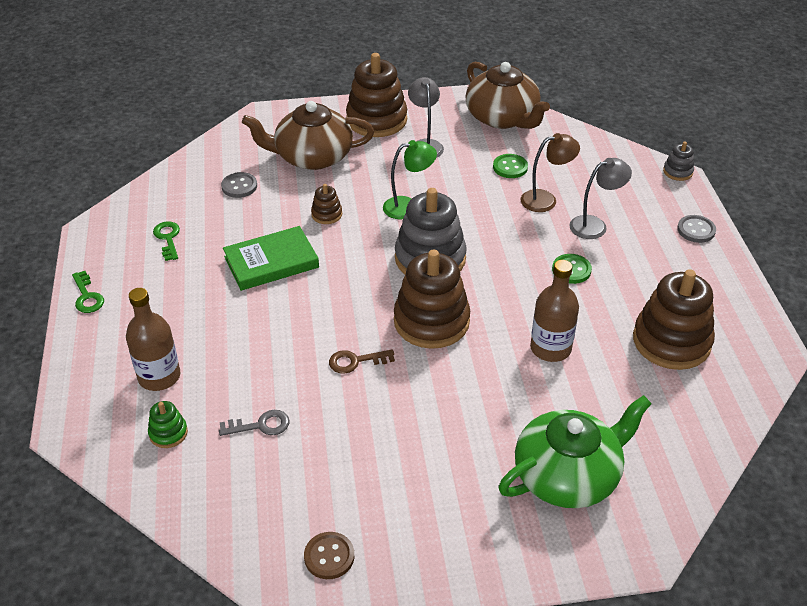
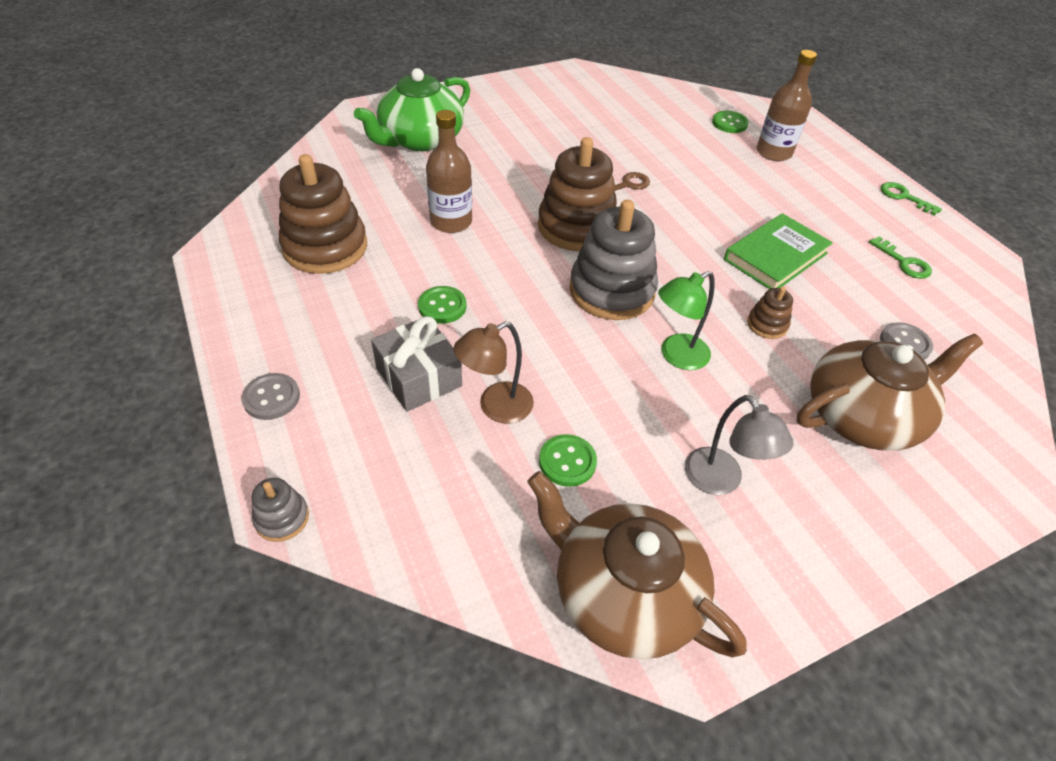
camera: 160 degrees right, 5 degrees up
(168, 433) = (729, 123): green stacking toy -> green button
(260, 425) = (668, 136): grey key -> none
(329, 556) = (571, 85): brown button -> none
(376, 120) = (835, 525): brown stacking toy -> none
(595, 225) = (419, 377): grey lamp -> grey gift

